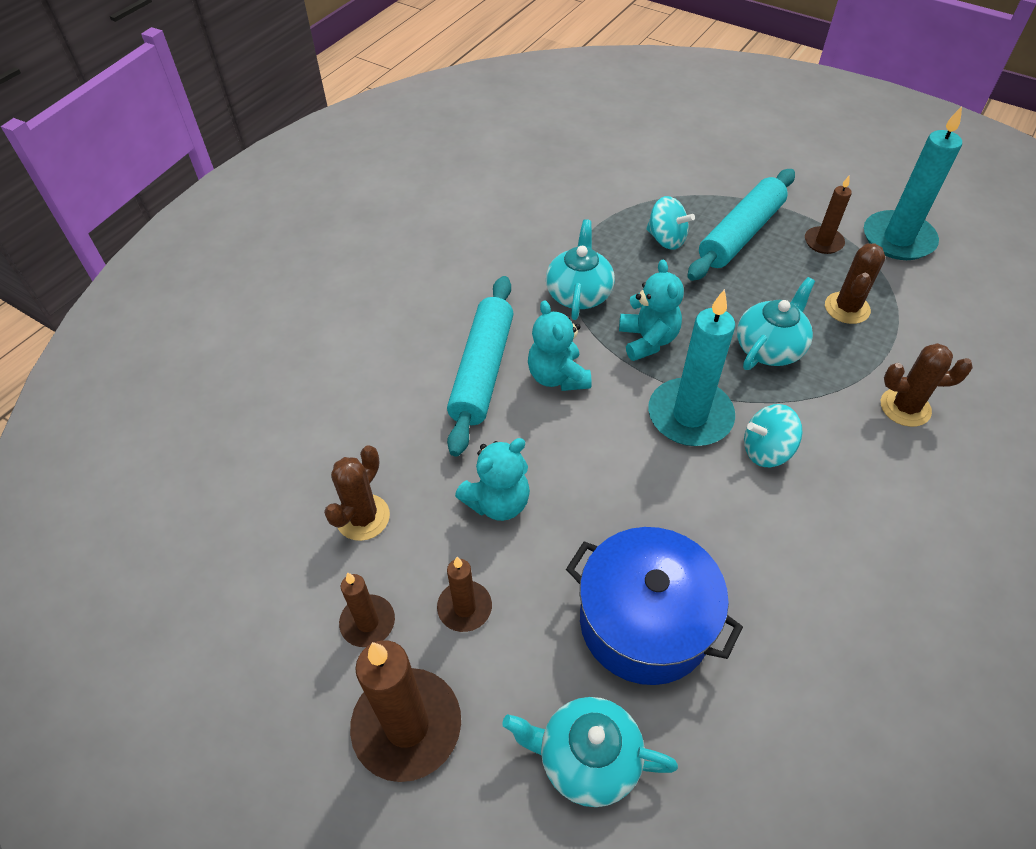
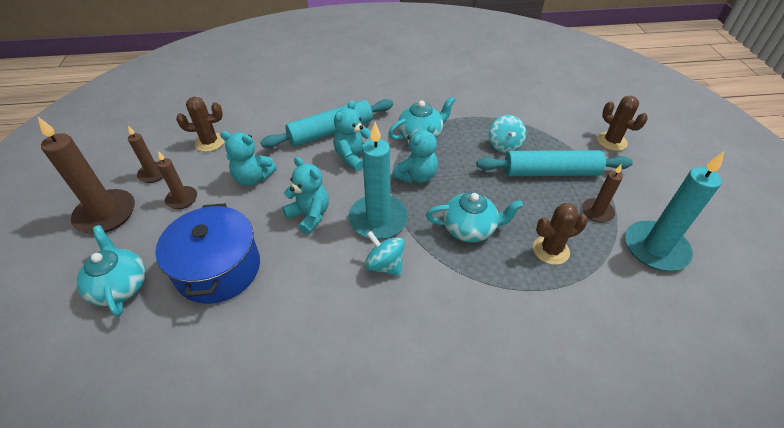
camera: 50 degrees right, 5 degrees down
(627, 477) = (309, 215): none -> turquoise teddy bear
(905, 407) = (494, 321): brown cactus -> brown cactus (611, 141)

